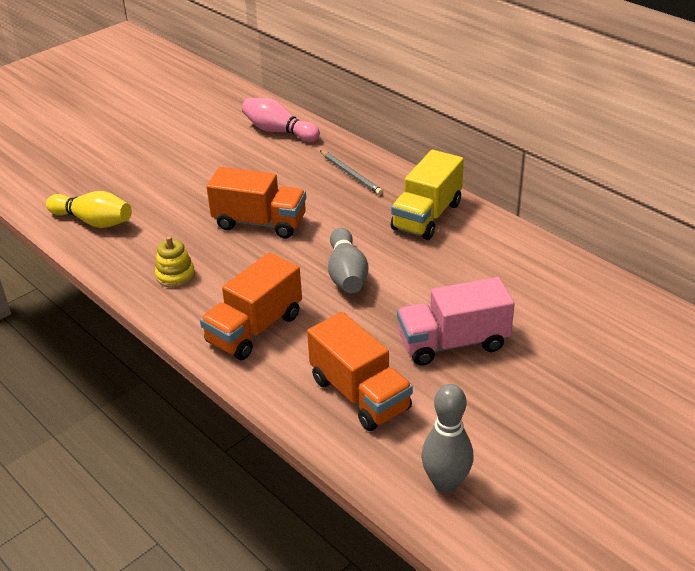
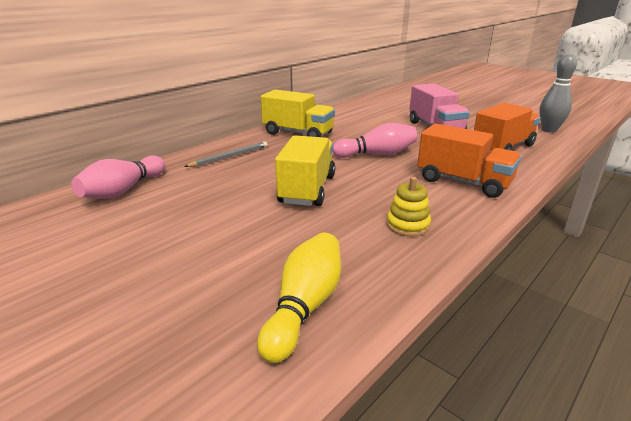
camera: 95 degrees left, 10 degrees down
(259, 223) = (307, 189): orange truck -> yellow truck
(346, 274) = (376, 154): grey bowling pin -> pink bowling pin

